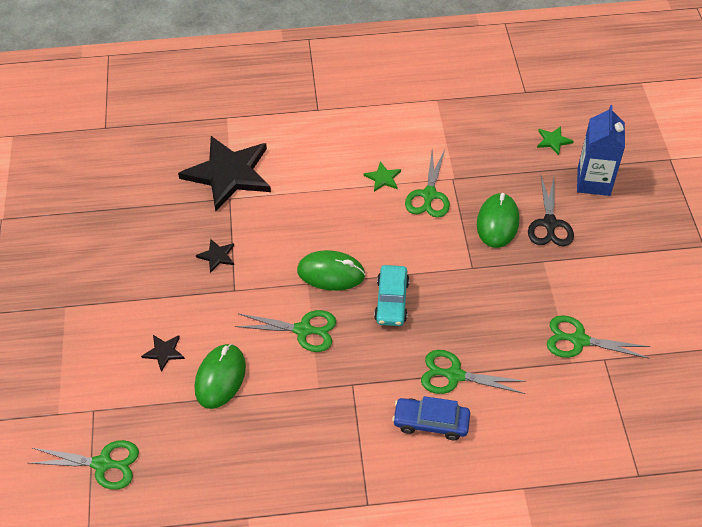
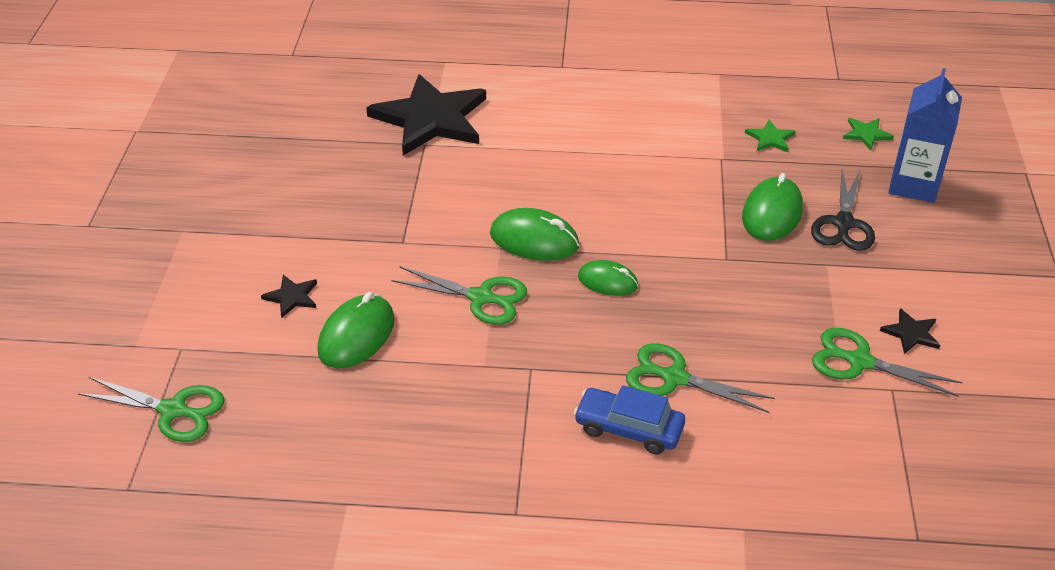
camera: 10 degrees right, 10 degrees down
(217, 256) = (391, 202): black star -> black star (911, 333)
(383, 178) = (628, 147): green star -> green star (770, 138)
(391, 301) = (608, 281): turquoise car -> green mouse
(429, 195) = (685, 172): green scissors -> none

